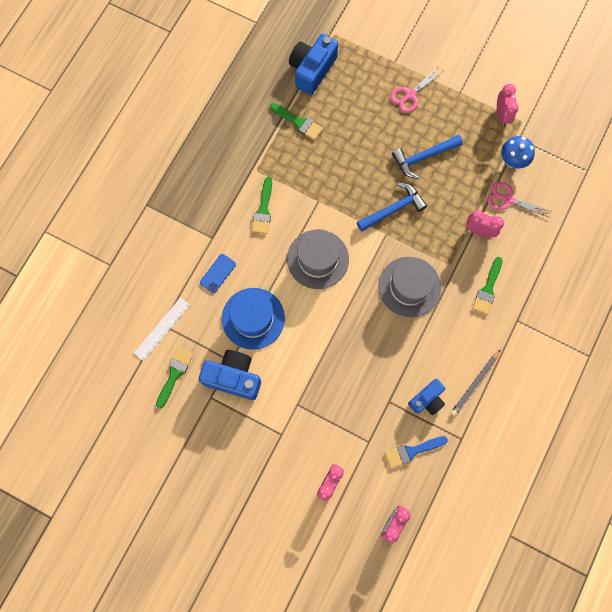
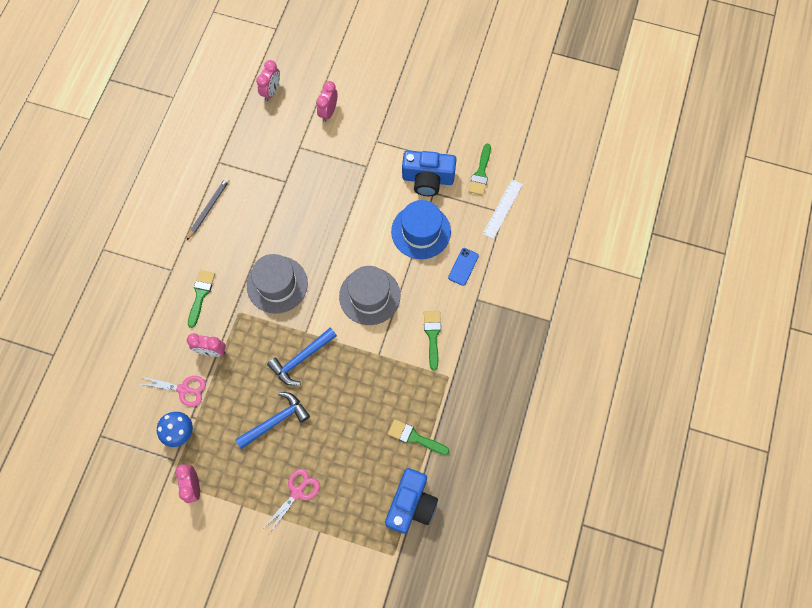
camera: 170 degrees right, 5 degrees down
(412, 451) = (261, 146): blue brush -> none
(427, 399) = (251, 188): blue camera -> none

